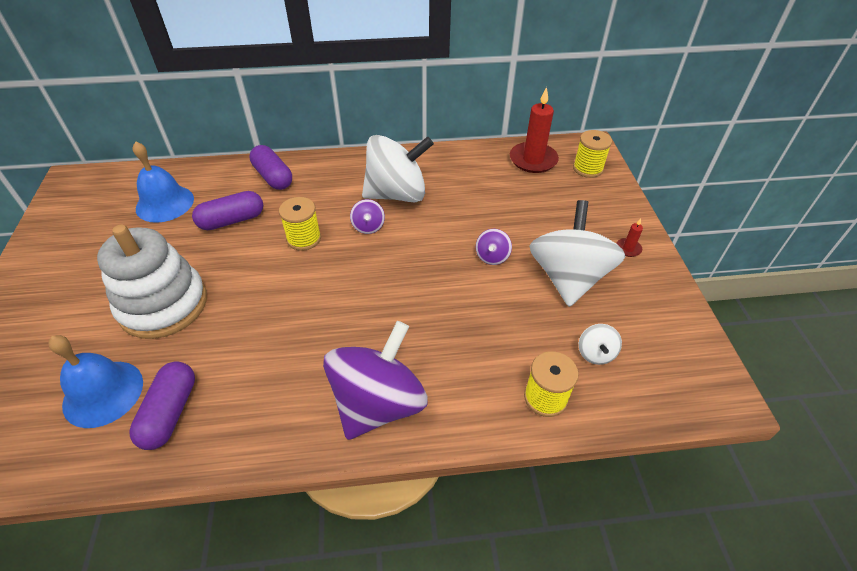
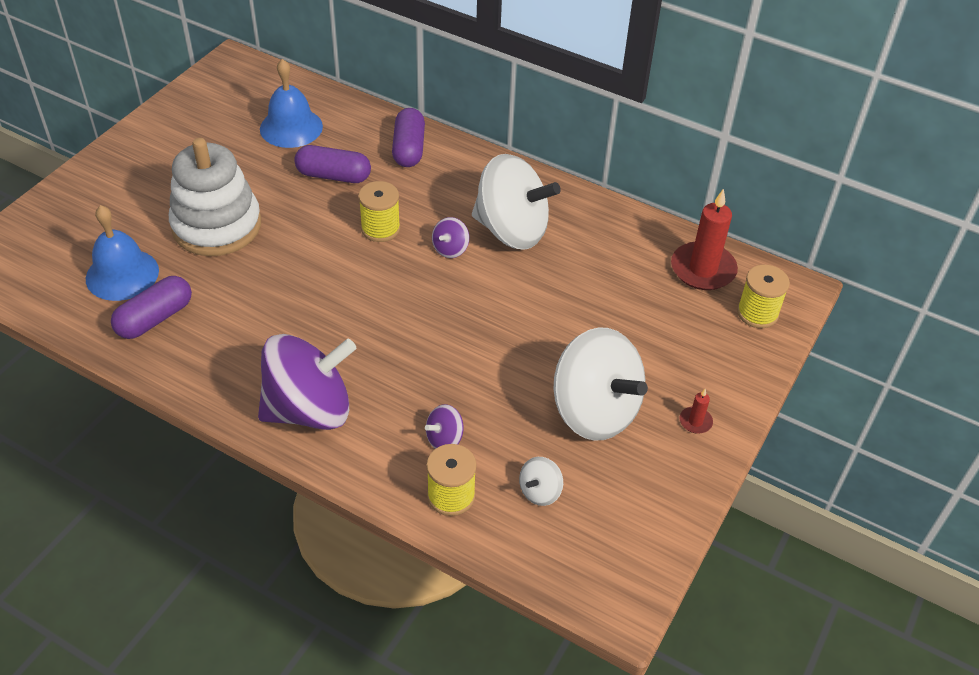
camera: 35 degrees right, 0 degrees up
(492, 257) = (540, 346): purple spinning top -> purple spinning top (444, 439)
(568, 278) = (594, 411): white spinning top -> white spinning top turned 90 degrees clockwise

